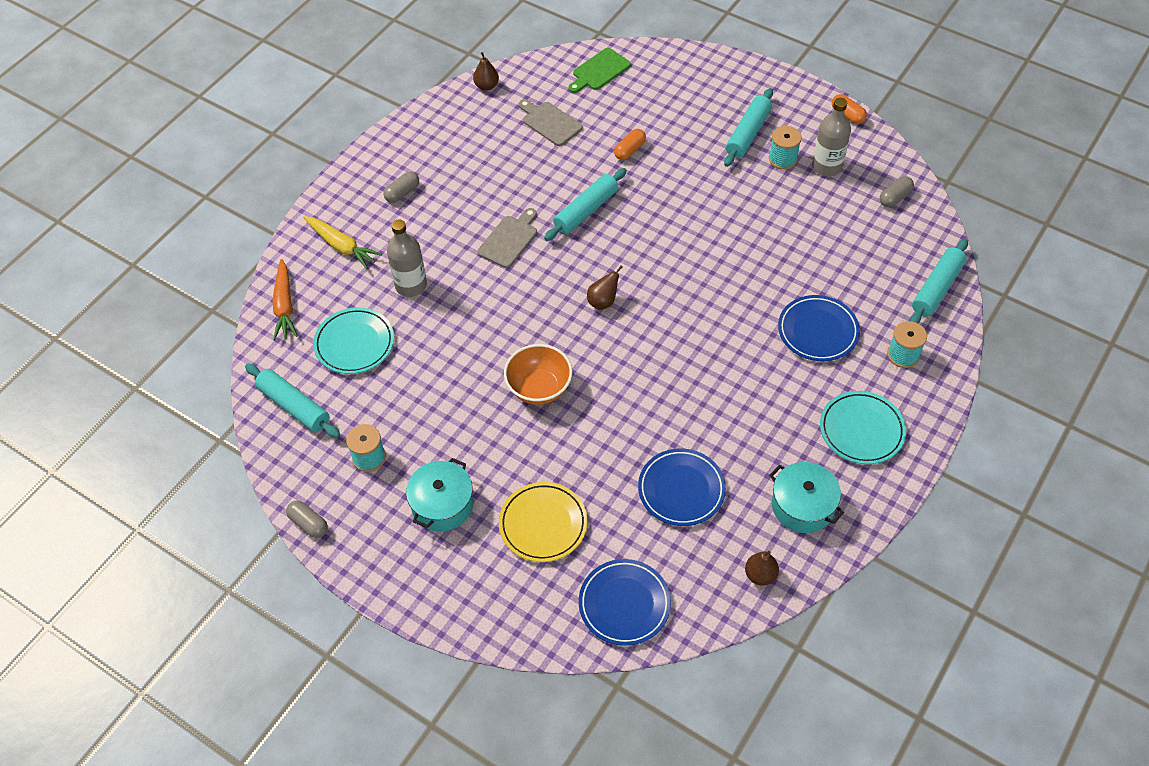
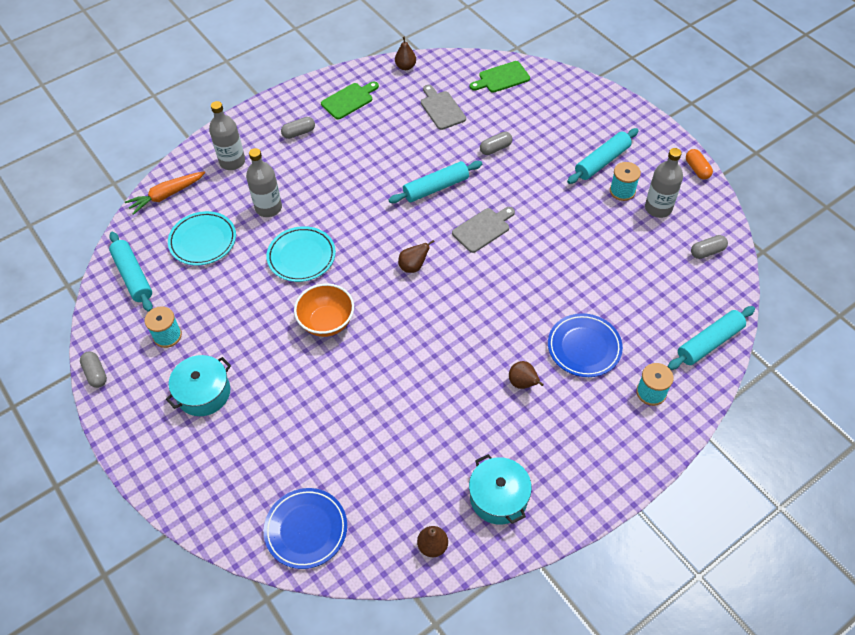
camera: 20 degrees right, 0 degrees up
(284, 306) = (166, 195): orange carrot -> orange carrot turned 45 degrees clockwise
(342, 246) = (232, 161): yellow carrot -> grey bottle
(441, 140) = (349, 100): none -> green cutting board
(509, 239) = (363, 193): grey cutting board -> grey cutting board (483, 229)
(543, 524) = (274, 437): yellow plate -> none
(629, 150) = (495, 148): orange capsule -> grey capsule
(681, 489) = (401, 447): blue plate -> none
(774, 386) = (523, 383): none -> brown pear
(861, 430) = (582, 447): turquoise plate -> turquoise plate (301, 256)

